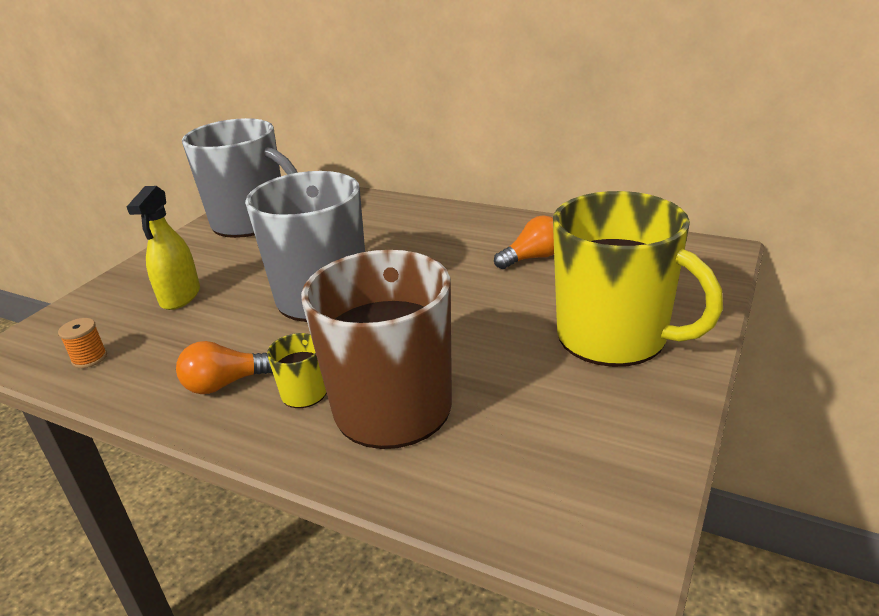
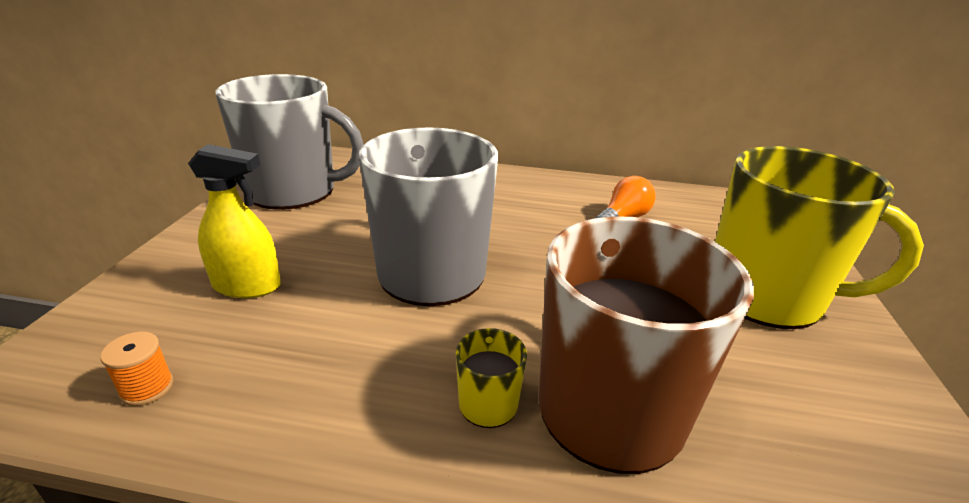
camera: 20 degrees left, 0 degrees up
(180, 296) = (247, 286): yellow spray bottle -> yellow spray bottle turned 75 degrees counterclockwise
(225, 384) = (374, 404): orange light bulb -> none

